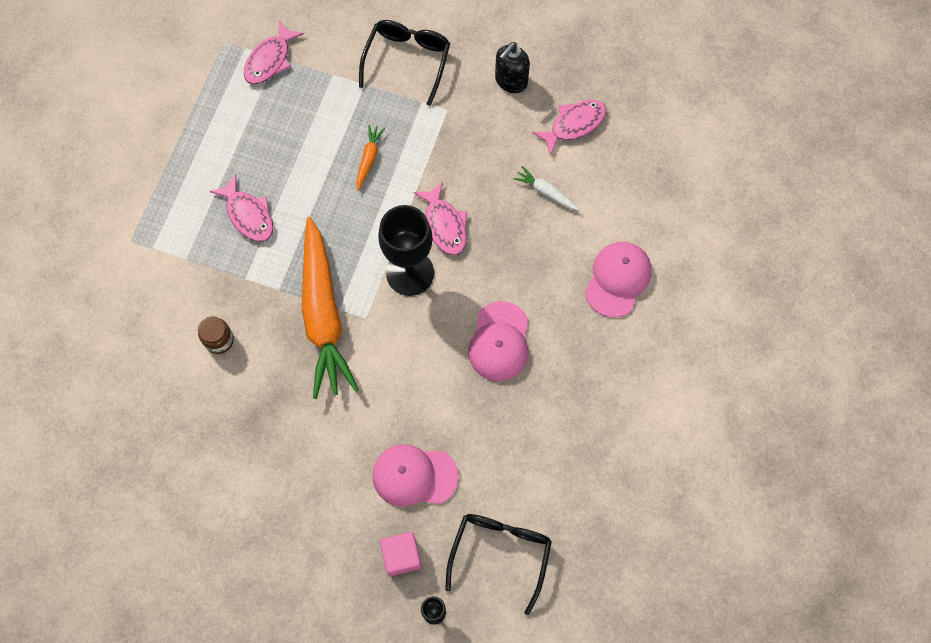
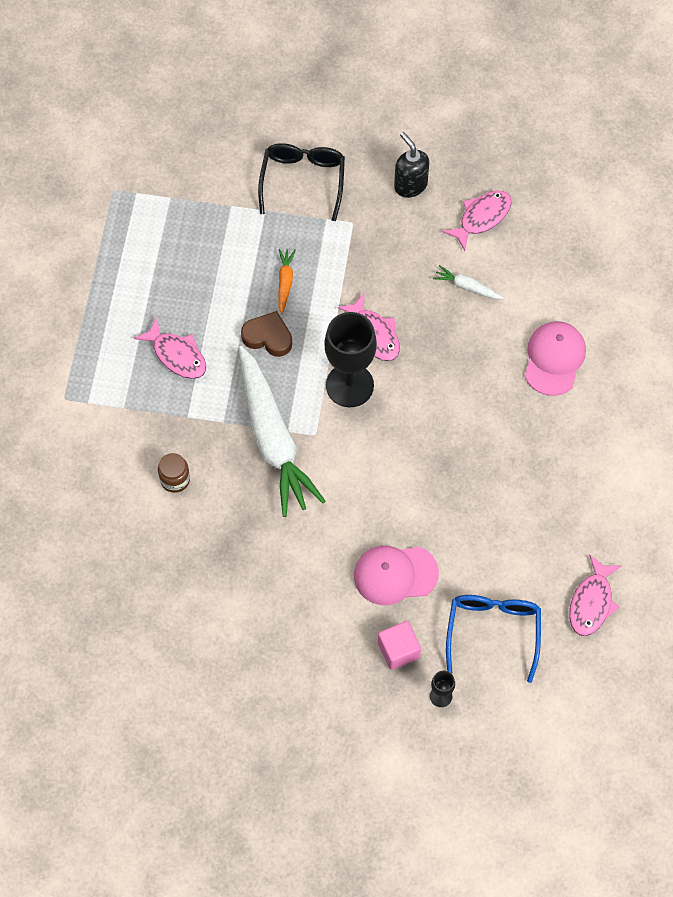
camera: 10 degrees left, 5 degrees down
(270, 60) = (164, 201): pink fish -> pink fish (592, 602)
(323, 315) = (273, 439): orange carrot -> white carrot
(340, 211) = (268, 337): none -> brown heart
(499, 342) = (451, 436): pink cap -> none
(500, 554) = (493, 632): black glasses -> blue glasses
(510, 81) = (410, 185): black soap dispenser -> black soap dispenser turned 120 degrees clockwise

